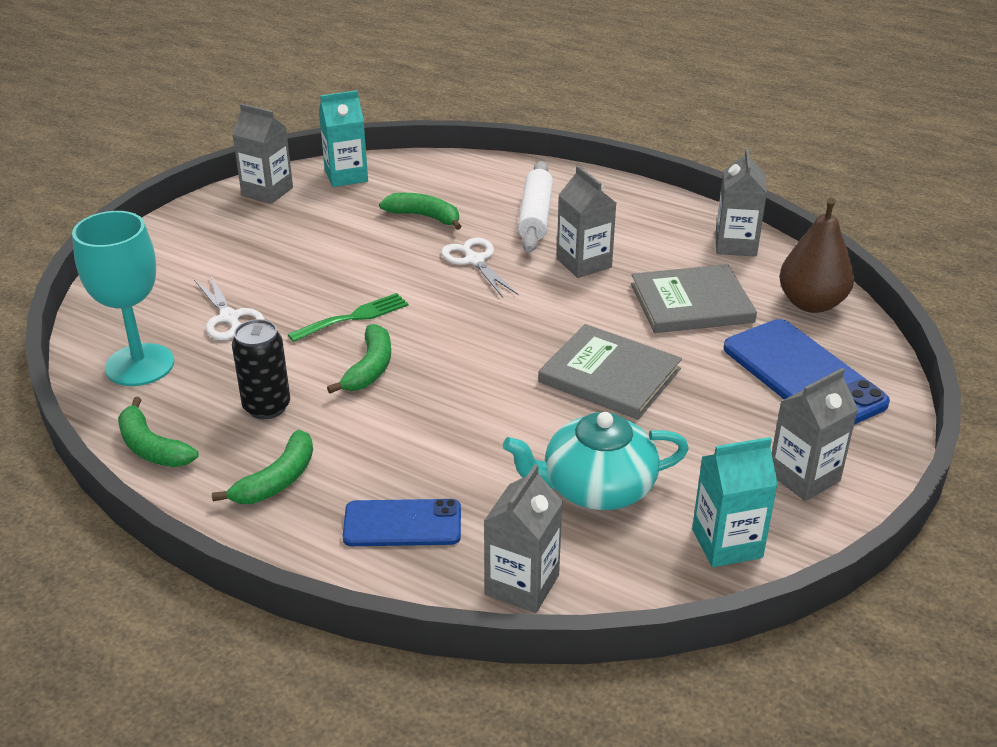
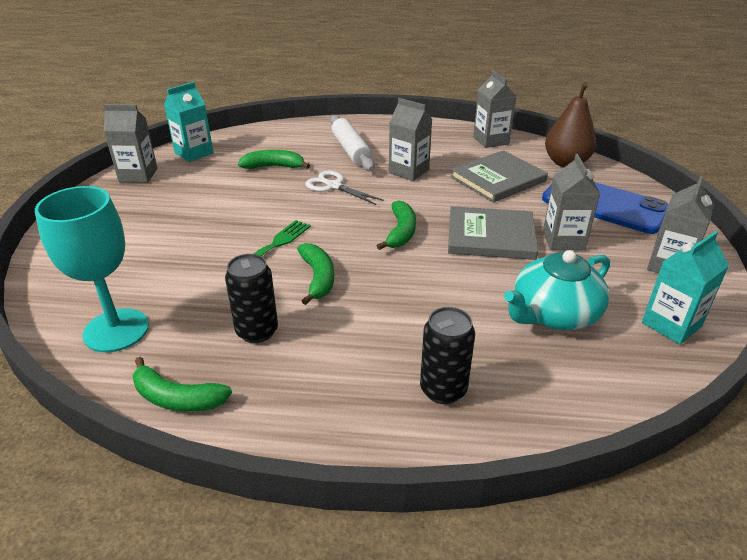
camera: 25 degrees left, 0 degrees up
(229, 318) = (172, 271): white scissors -> none
(277, 480) = (312, 389): green banana -> green banana (401, 232)
(402, 524) = (443, 390): blue phone -> black can
(522, 585) = (573, 406): grey carton -> grey carton (563, 240)

